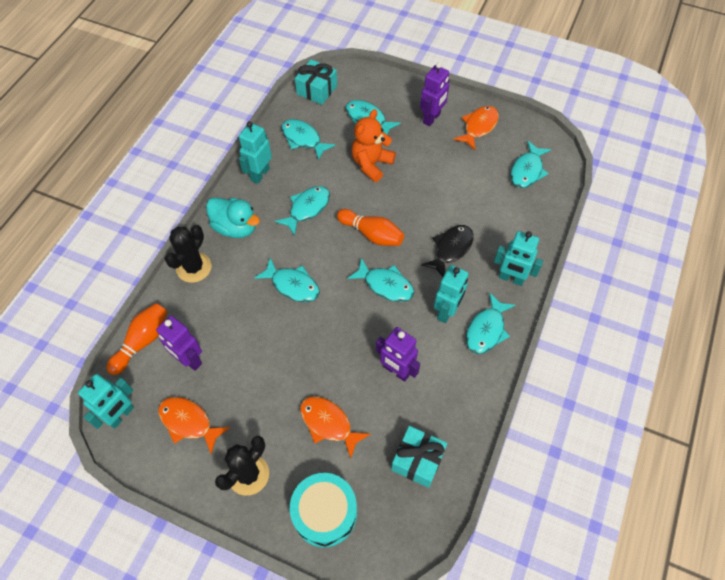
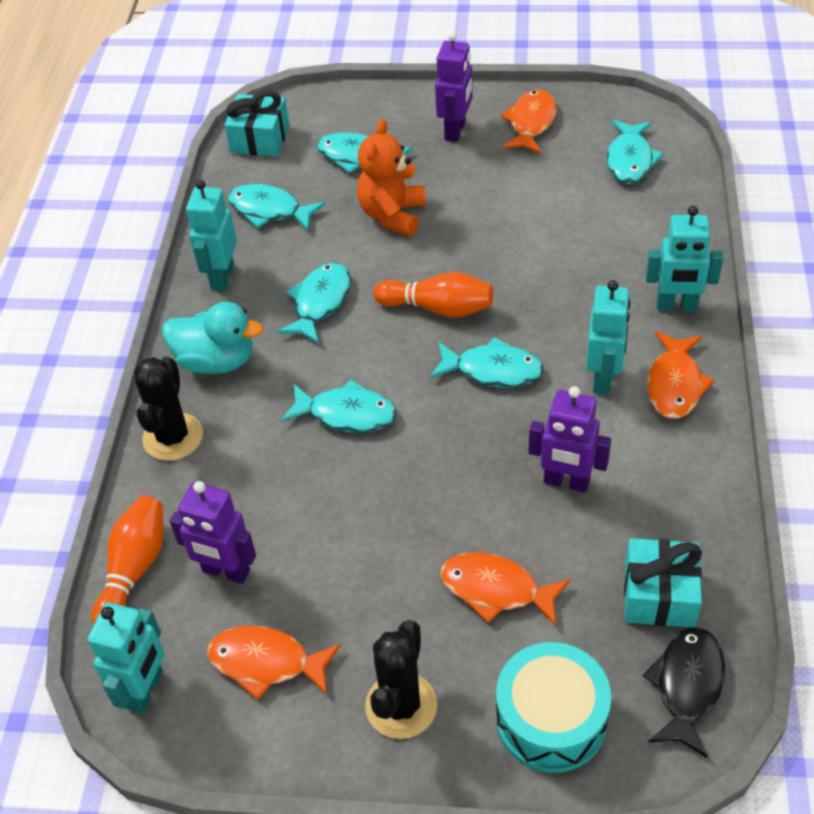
camera: 15 degrees left, 10 degrees down
(451, 249) = (568, 293): black fish -> black fish (687, 686)
(486, 330) = (674, 384): turquoise fish -> orange fish

